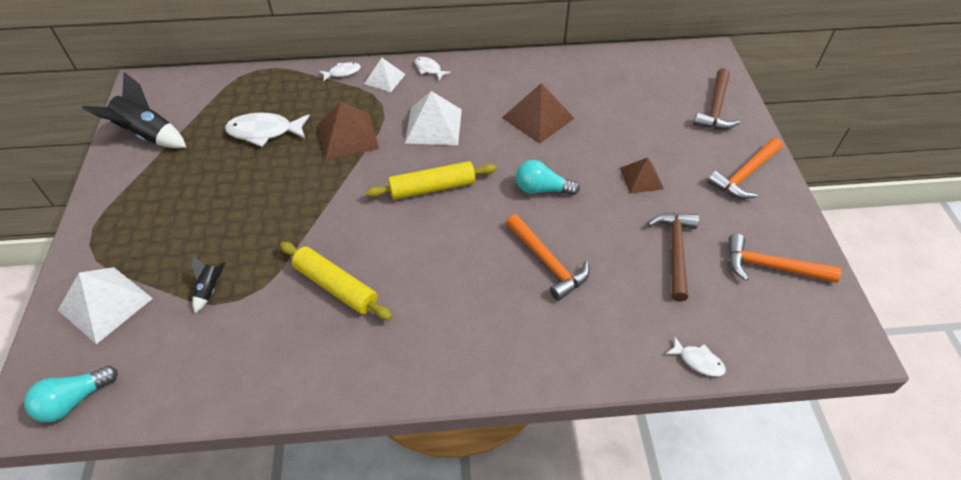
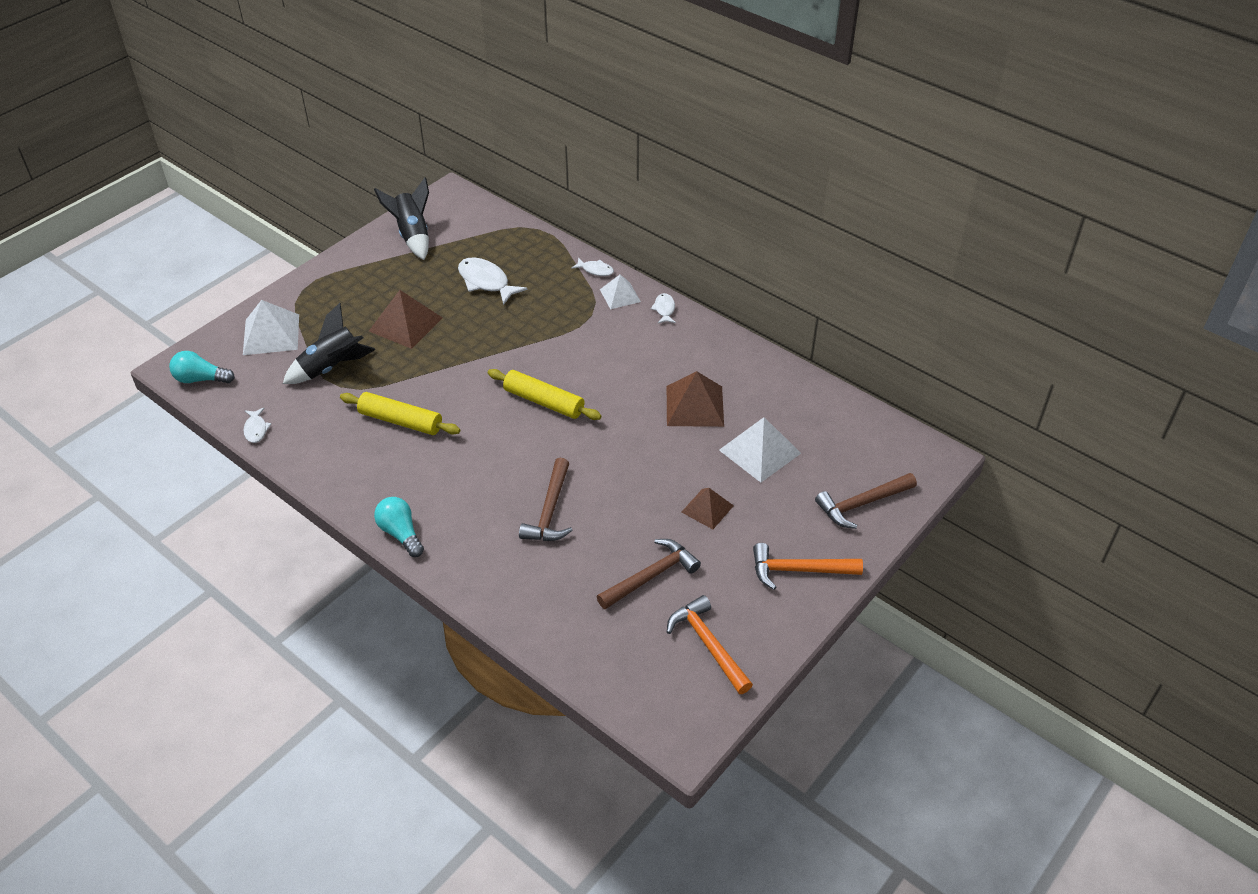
camera: 45 degrees right, 5 degrees down
(210, 289) = (332, 368): black rocket -> black rocket, size x2.00
(336, 286) = (401, 421): yellow rolling pin -> yellow rolling pin turned 60 degrees counterclockwise
(348, 136) = (536, 323): brown pyramid -> brown pyramid (405, 324)
(433, 126) = (606, 357): white pyramid -> white pyramid (759, 451)
(542, 189) = (619, 460): turquoise light bulb -> turquoise light bulb (401, 533)
(547, 262) = (550, 510): orange hammer -> brown hammer
(698, 361) = (557, 651): white fish -> white fish (256, 429)

